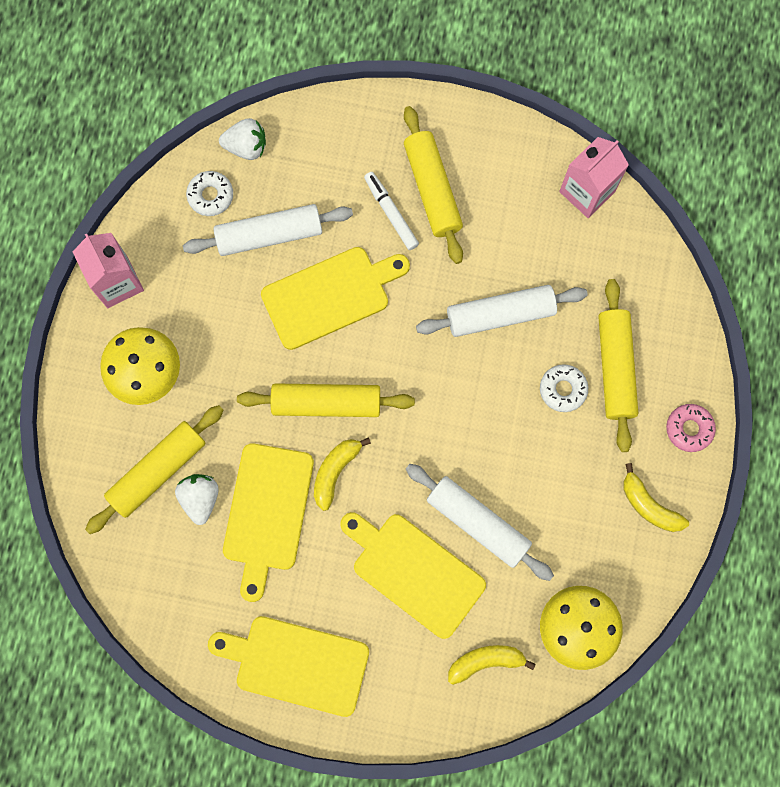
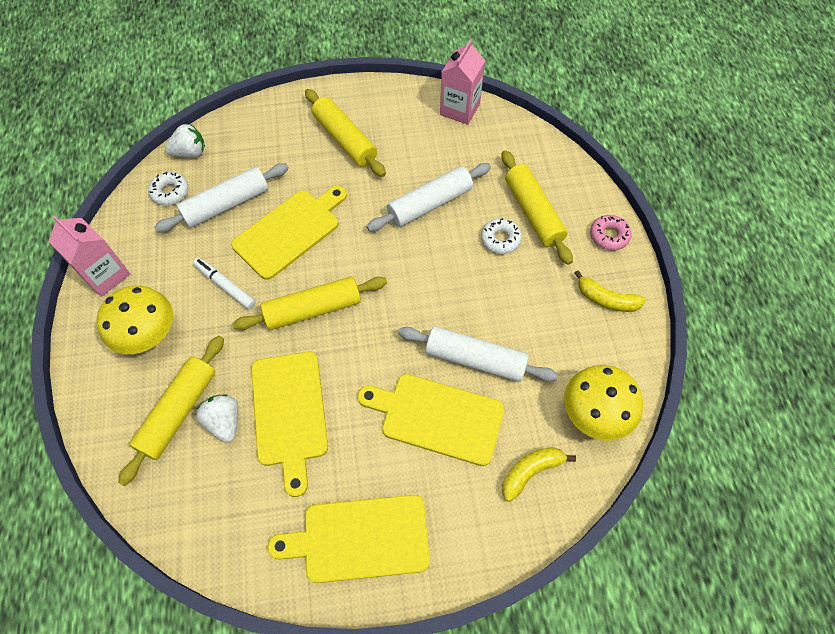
camera: 20 degrees left, 15 degrees down
(335, 471) = (339, 359): yellow banana -> none
(391, 213) = (318, 163): white marker -> white marker (225, 286)

